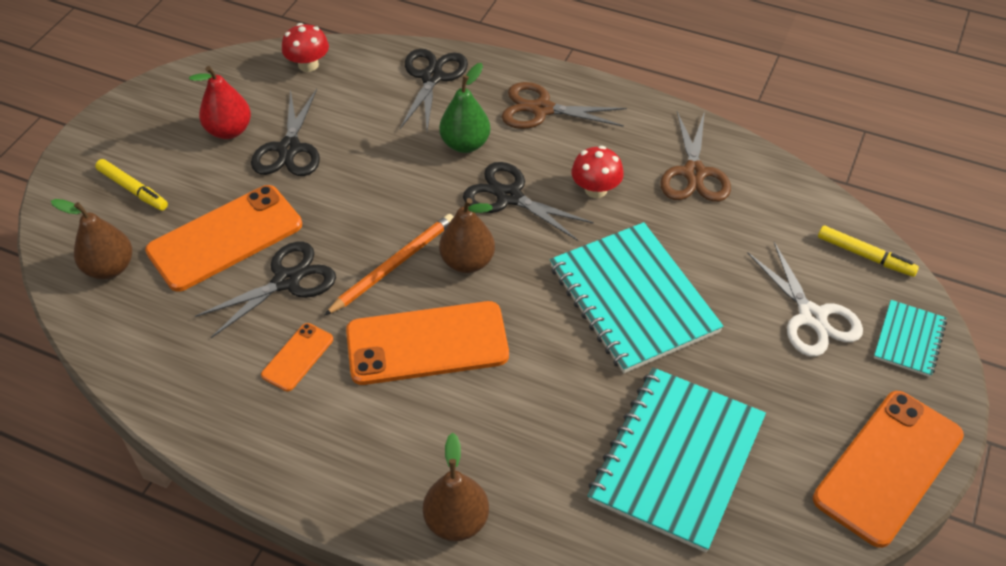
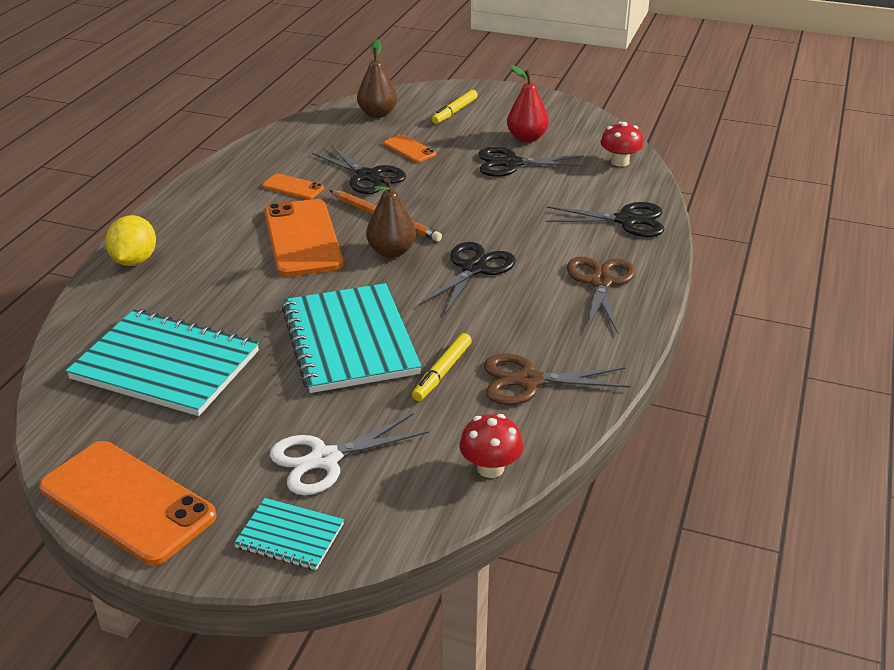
camera: 85 degrees right, 15 degrees down
(225, 238) = (409, 149): orange phone -> orange phone, size x0.49
(456, 521) = (134, 261): brown pear -> yellow lemon
(465, 144) = (539, 243): green pear -> none
(596, 189) = (492, 317): red mushroom -> red mushroom (490, 468)
(633, 299) = (349, 340): turquoise notebook -> turquoise notebook turned 75 degrees counterclockwise
(865, 256) = (417, 510): yellow marker -> yellow marker (442, 372)

